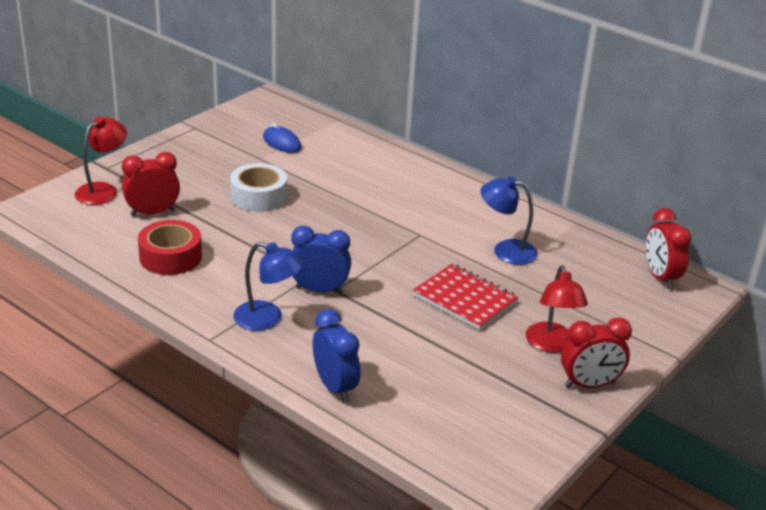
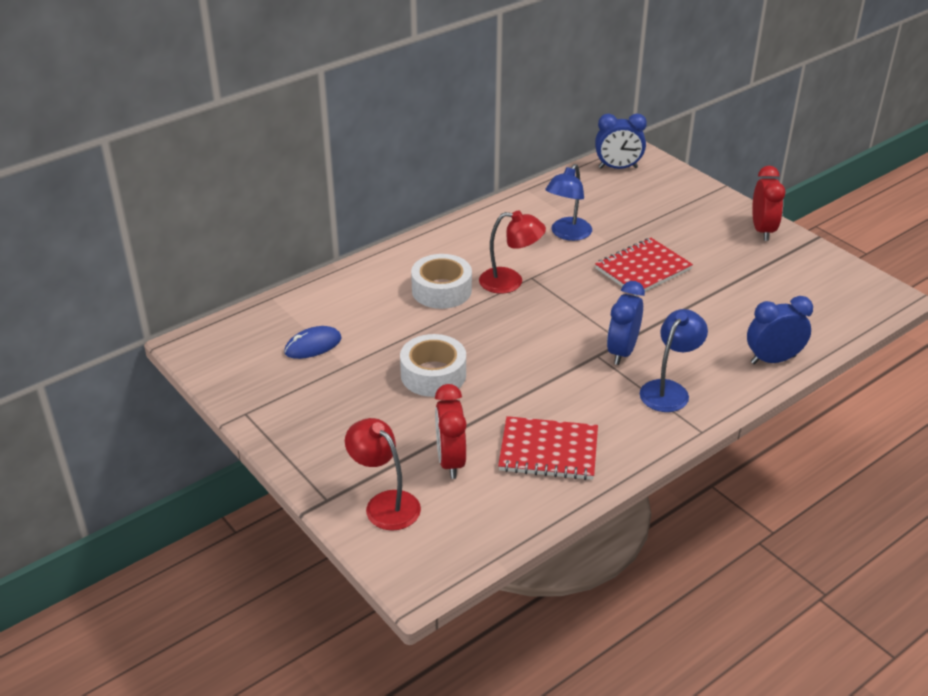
camera: 75 degrees left, 5 degrees up
(170, 257) = (548, 451): red tape -> red notebook
(379, 190) = (441, 290): none -> white tape
(551, 345) = (711, 237): red lamp -> red lamp (510, 282)
(660, 277) = (618, 168): red clock -> blue clock

